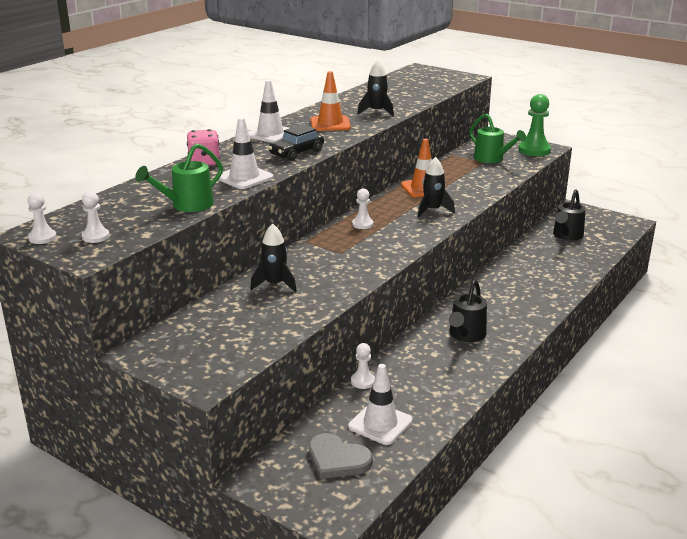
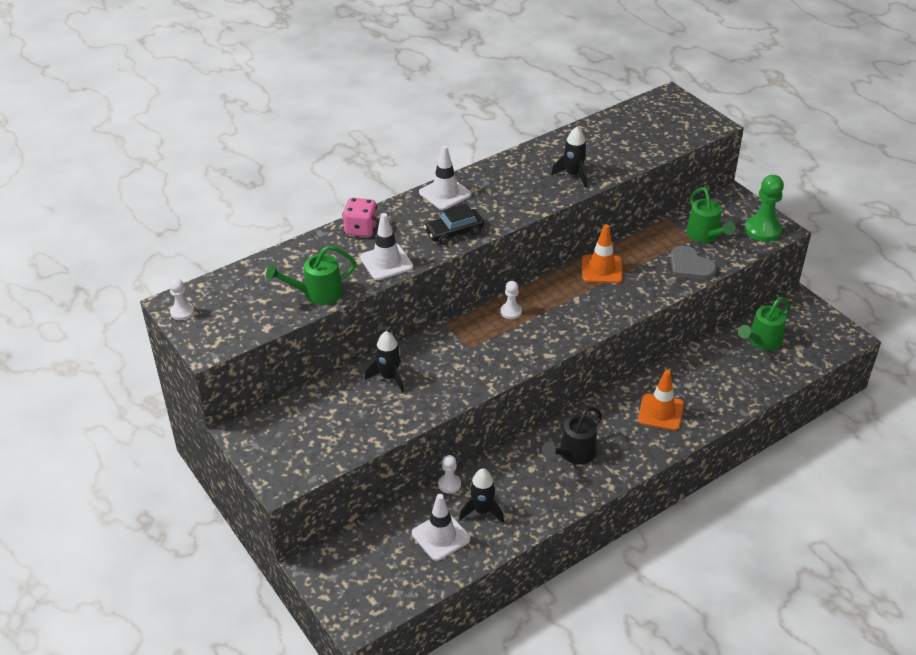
camera: 20 degrees right, 15 degrees up
(95, 237) = (224, 321): white pawn -> none
(330, 124) = (513, 188): orange traffic cone -> orange traffic cone (661, 412)
(337, 459) = (386, 563): grey heart -> grey heart (690, 266)
(432, 210) = (592, 306): black rocket -> black rocket (482, 510)
(566, 236) = (762, 341): black watering can -> green watering can

